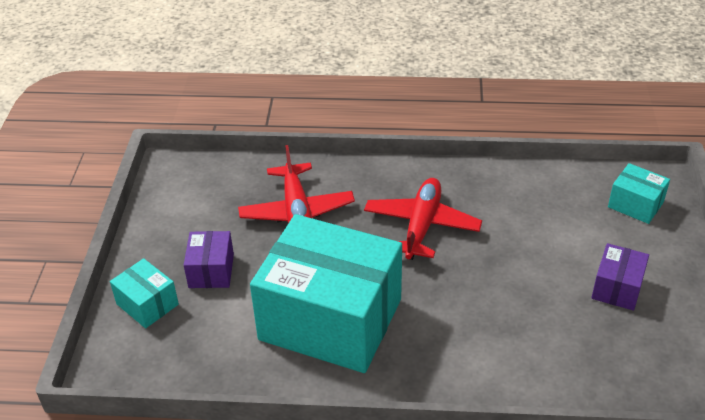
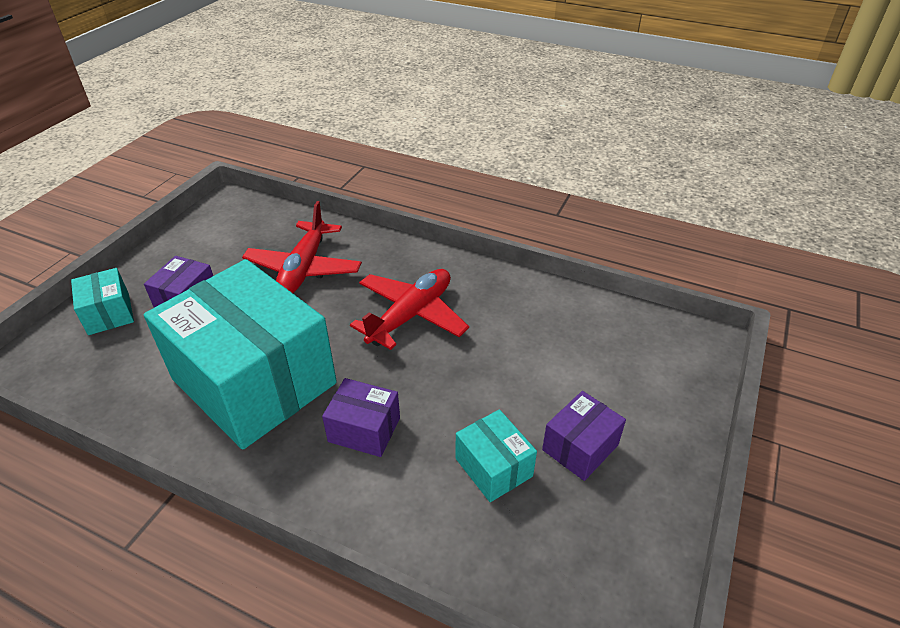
camera: 20 degrees right, 0 degrees up
(449, 327) = (364, 429): none -> purple box
(635, 204) = (658, 359): turquoise box -> turquoise box (493, 467)

